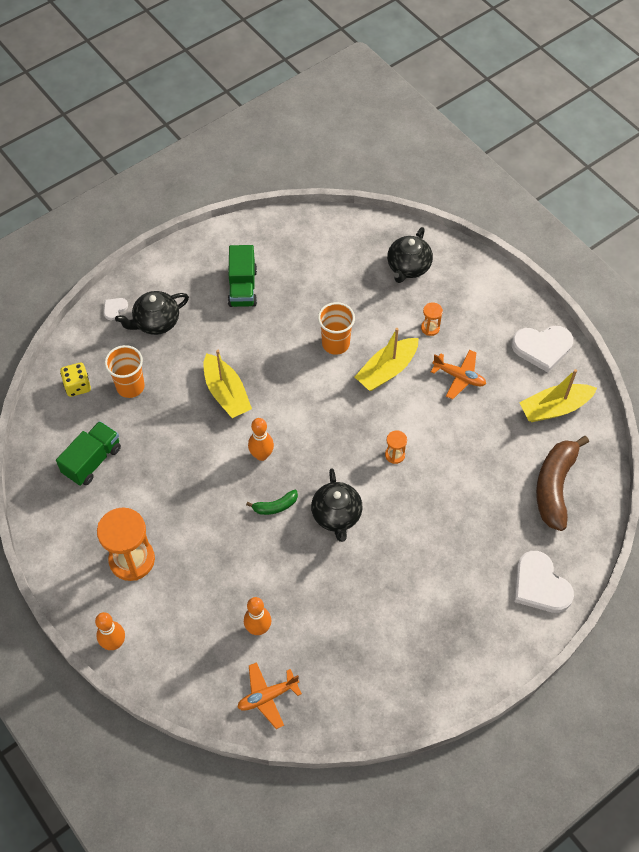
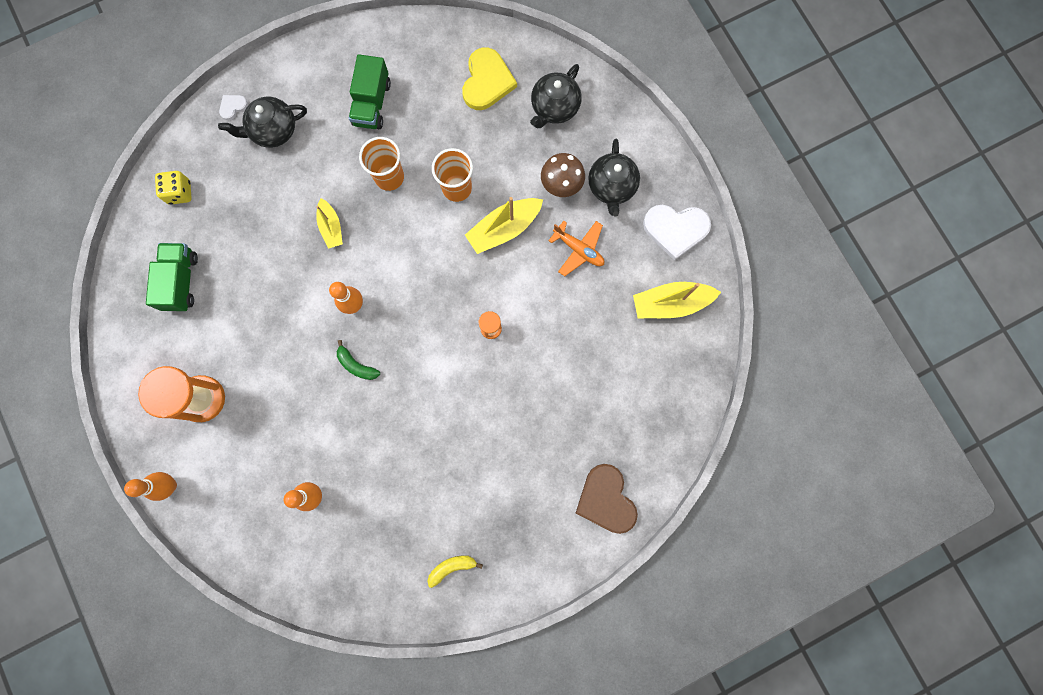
camera: 10 degrees right, 20 degrees up
(92, 461) = (181, 281): green truck -> green truck turned 45 degrees counterclockwise
(130, 386) = (233, 202): orange cup -> orange cup (389, 177)
(226, 393) = (331, 227): yellow boat -> yellow boat, size x0.63
(267, 696) = (309, 568): orange plane -> none
(275, 506) = (356, 365): green banana -> green banana turned 45 degrees clockwise
(336, 515) = (416, 386): black teapot -> black teapot (611, 187)
(343, 255) = (487, 81): none -> yellow heart
(407, 671) = (452, 567): none -> yellow banana
(430, 328) = (561, 186): orange hourglass -> brown mushroom
(540, 585) = (606, 500): white heart -> brown heart
(554, 487) = (648, 393): brown banana -> none

